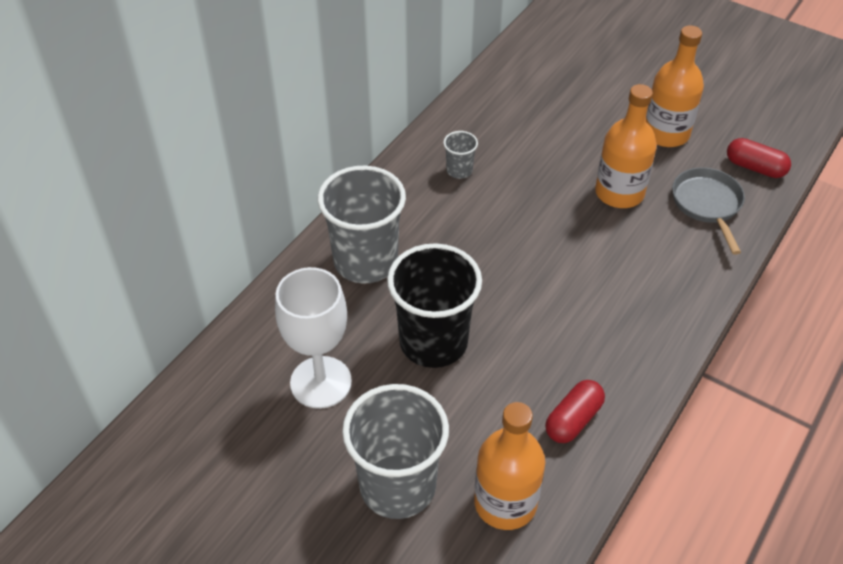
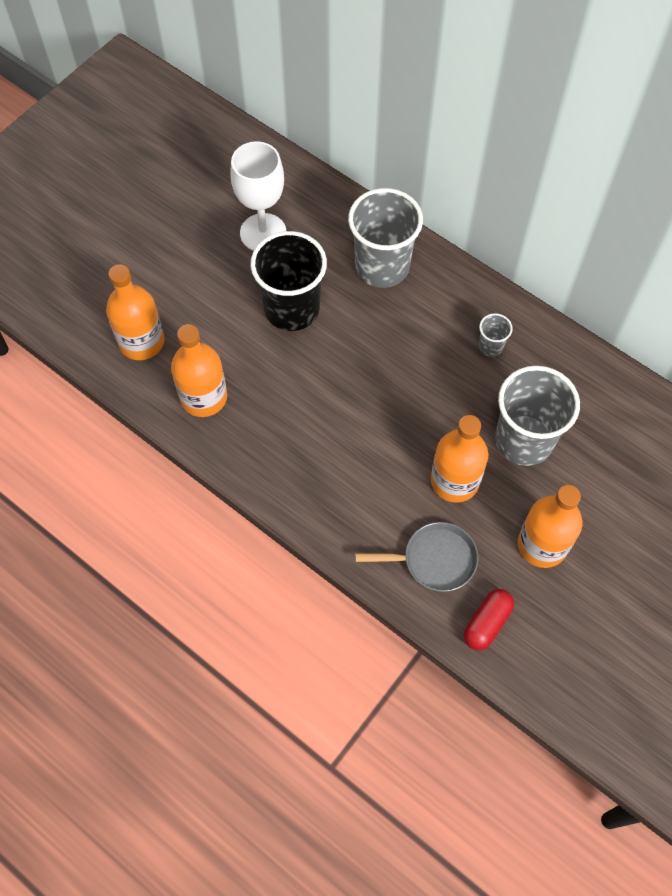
camera: 95 degrees right, 15 degrees up
(397, 486) = (167, 276): grey cup -> grey cup (524, 440)
(573, 420) = (204, 397): red capsule -> orange bottle

